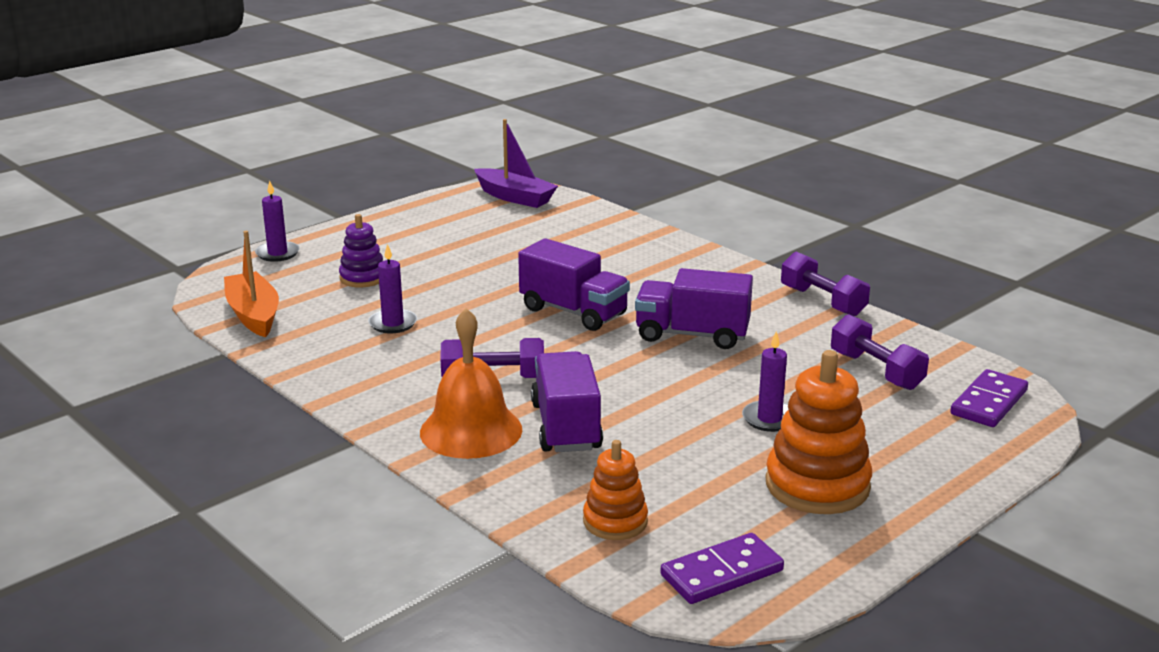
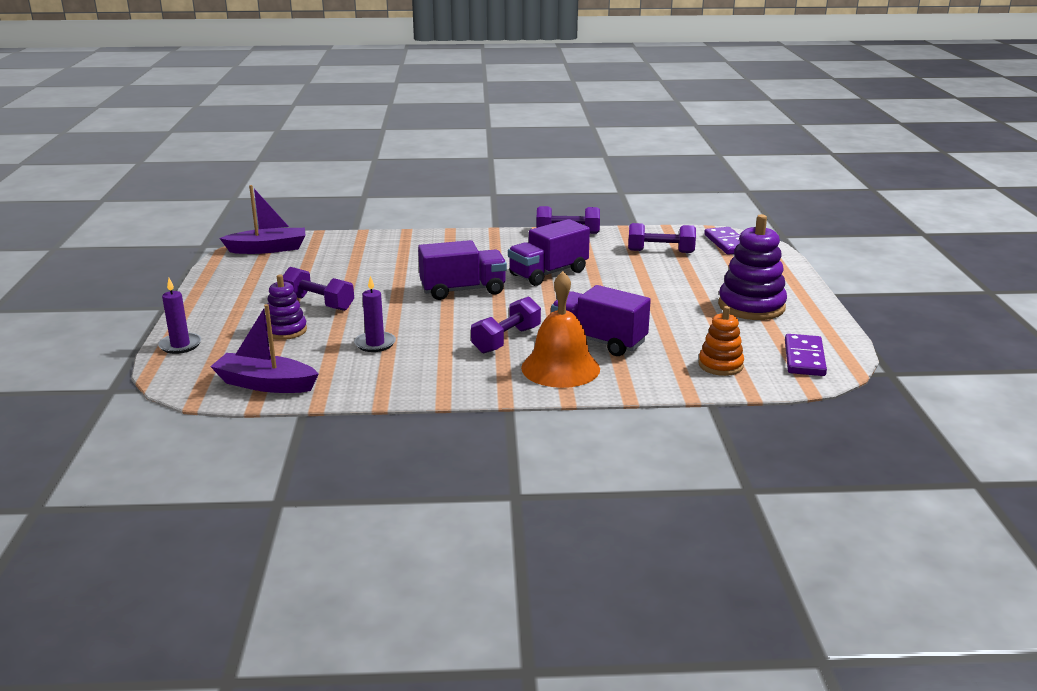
camera: 50 degrees left, 0 degrees up
(253, 315) = (265, 384): orange boat -> purple boat
(437, 265) = (318, 303): none -> purple dumbbell
(769, 419) = (670, 291): purple candle -> none
(817, 485) = (751, 306): orange stacking toy -> purple stacking toy

